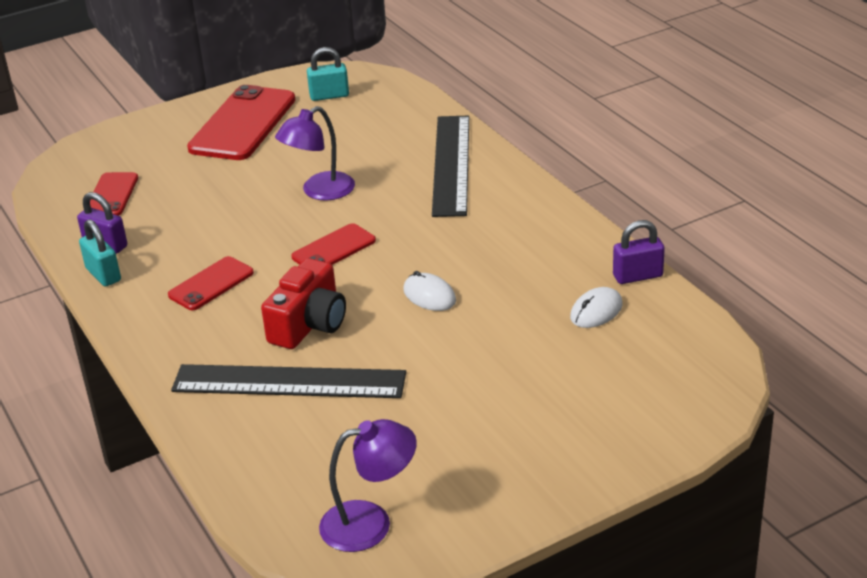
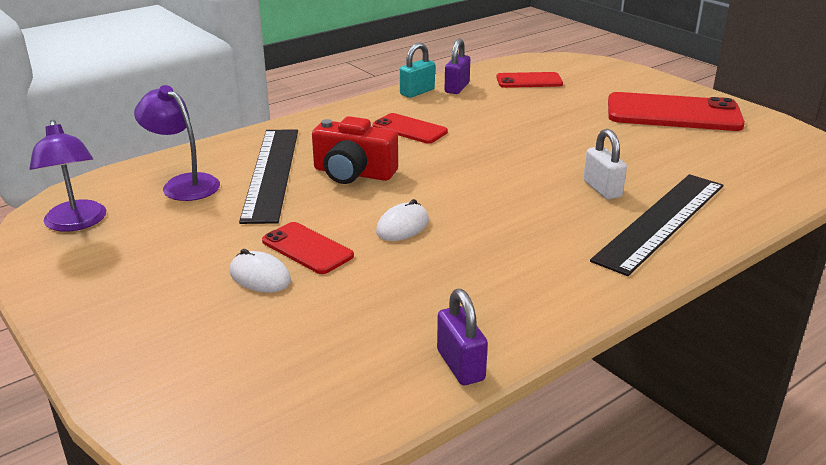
camera: 80 degrees right, 5 degrees down
(319, 191) = (571, 158): purple lamp -> purple lamp (183, 184)
(329, 96) = (759, 145): turquoise padlock -> none
(333, 249) = (474, 173): red phone -> red phone (307, 248)
(388, 184) = (602, 189): none -> white padlock
(451, 164) = (661, 221): black ruler -> black ruler turned 45 degrees counterclockwise
(596, 311) = (381, 333): white mouse -> white mouse (260, 276)

